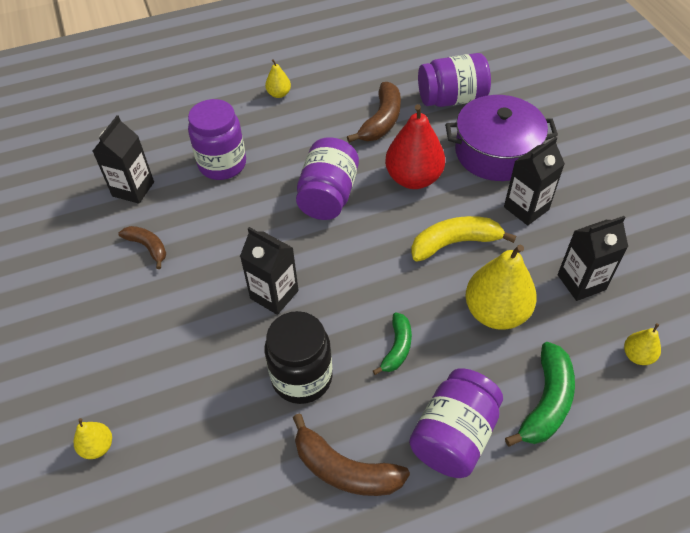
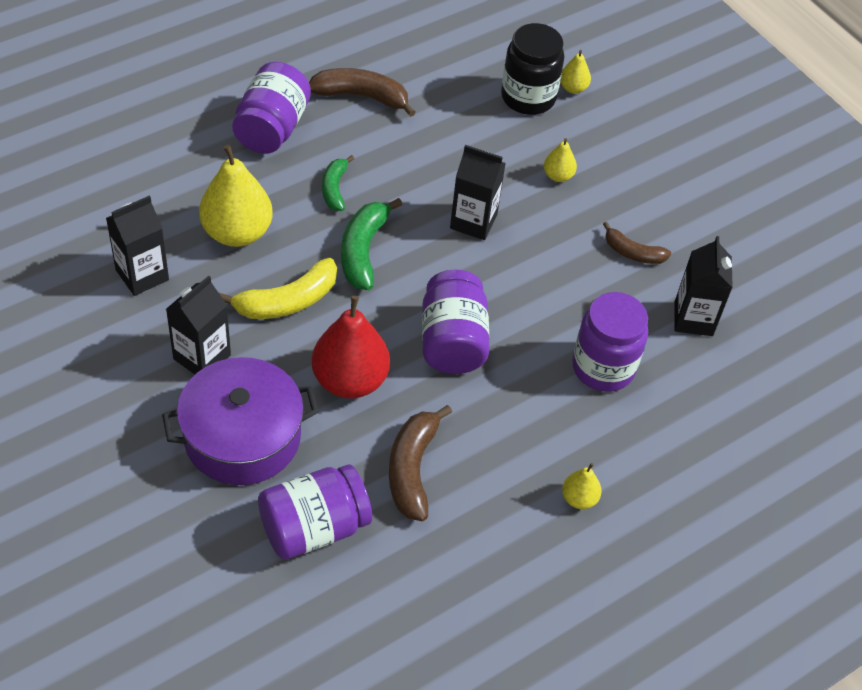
camera: 160 degrees right, 0 degrees up
(302, 378) = (419, 154): black jar -> black jar (528, 97)
(546, 402) = (188, 162): green banana -> green banana (363, 251)
(637, 356) = (93, 210): yellow pear -> yellow pear (558, 176)

